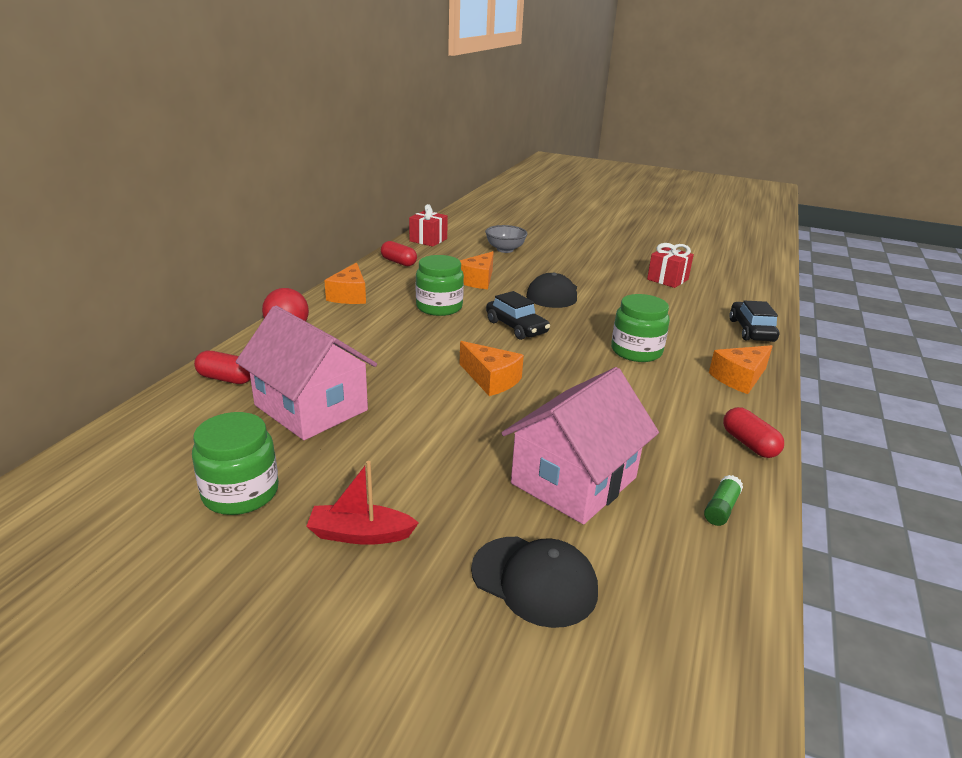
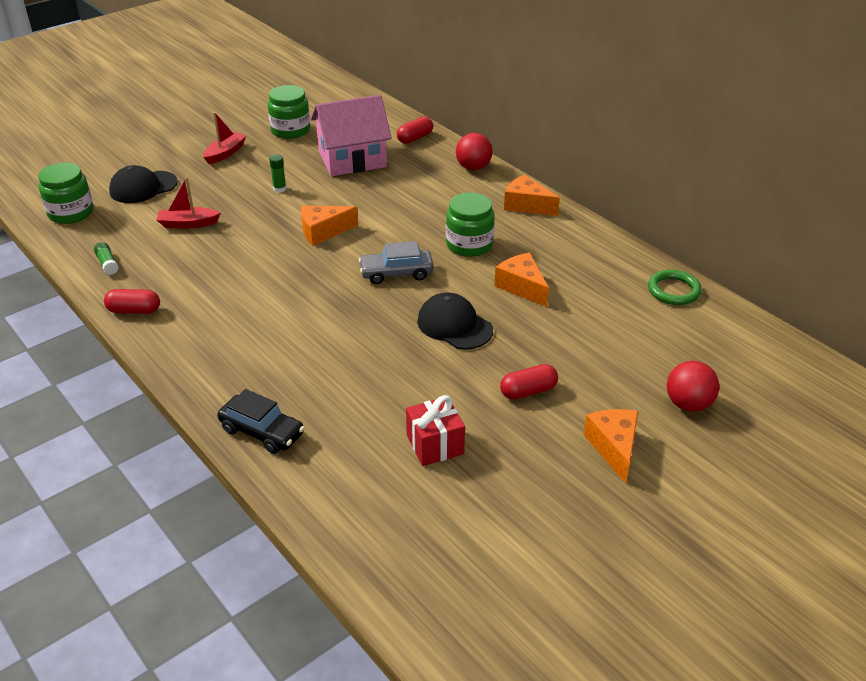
camera: 120 degrees right, 10 degrees up
(398, 262) = (602, 251): red capsule -> red capsule (528, 391)
(428, 240) = (673, 290): red gift -> green ring
(428, 438) = (279, 189): none -> green glue stick
(505, 250) = (613, 341): grey bowl -> none
(516, 327) = (396, 273): black car -> grey car
(537, 230) = (688, 404): none -> red ball
(574, 480) = (188, 224): pink house -> red boat
(636, 351) = (297, 323): green jar -> green jar (71, 213)
(739, 378) = (201, 361): orange cheese -> orange cheese (613, 447)

